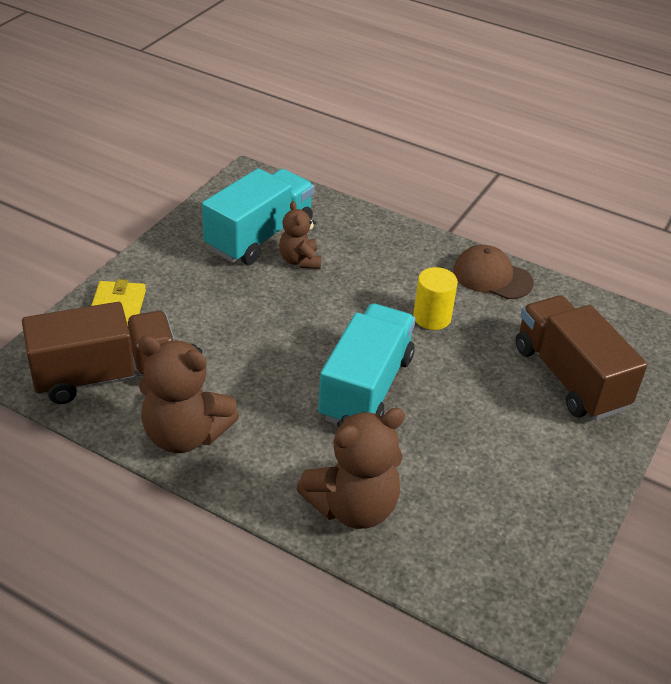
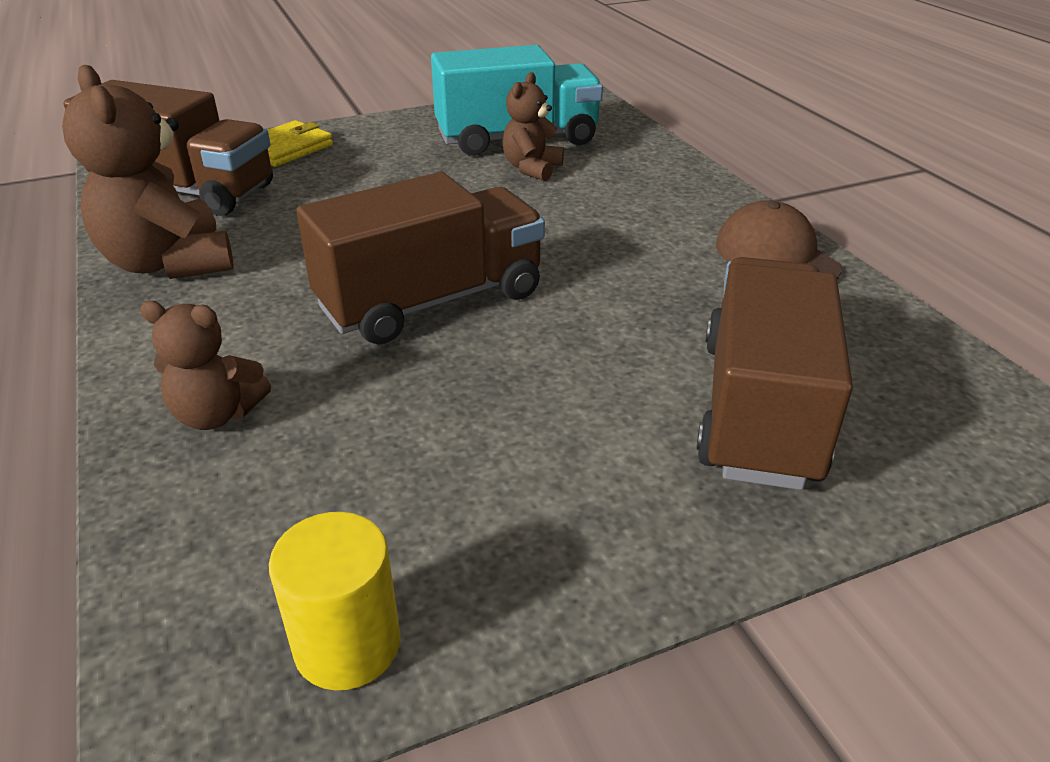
camera: 40 degrees right, 5 degrees down
(353, 507) = (217, 414): brown teddy bear -> brown teddy bear, size x0.58
(366, 387) = (431, 301): turquoise truck -> brown truck
(432, 317) = (625, 267): yellow cylinder -> yellow cylinder (347, 645)

